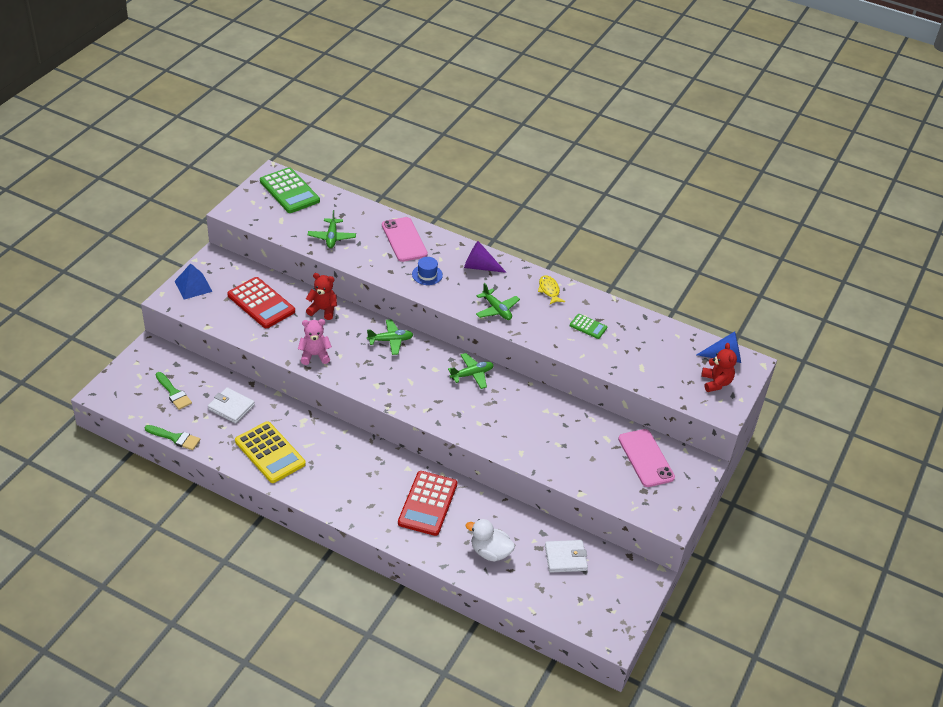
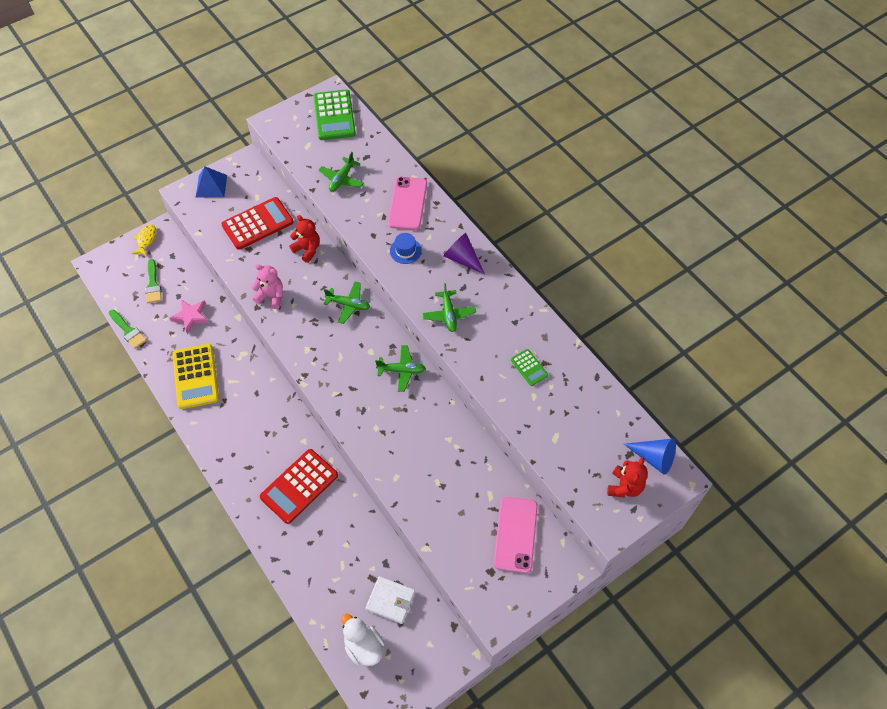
camera: 30 degrees right, 15 degrees up
(231, 407) = (191, 317): white wallet -> pink star
(261, 303) = (257, 224): red calculator -> red calculator turned 105 degrees counterclockwise
(490, 552) = (324, 563): white duck -> white duck (363, 646)
(549, 290) = (515, 310): yellow fish -> yellow fish (146, 240)

